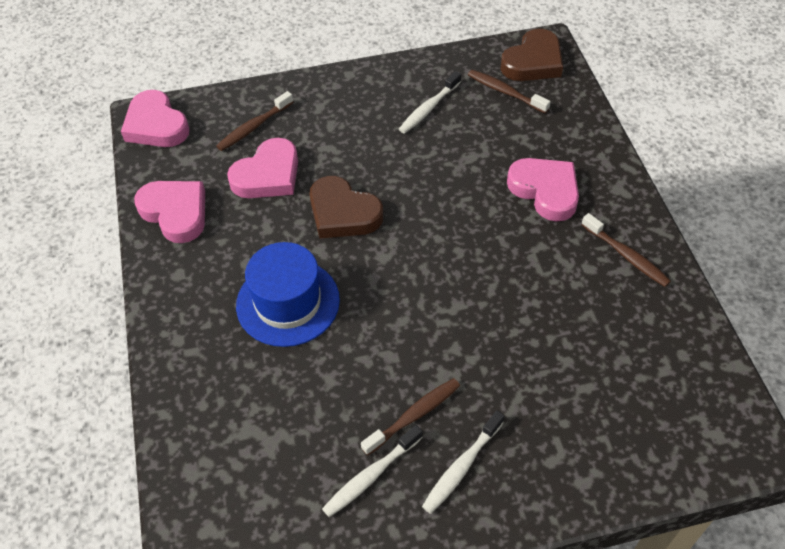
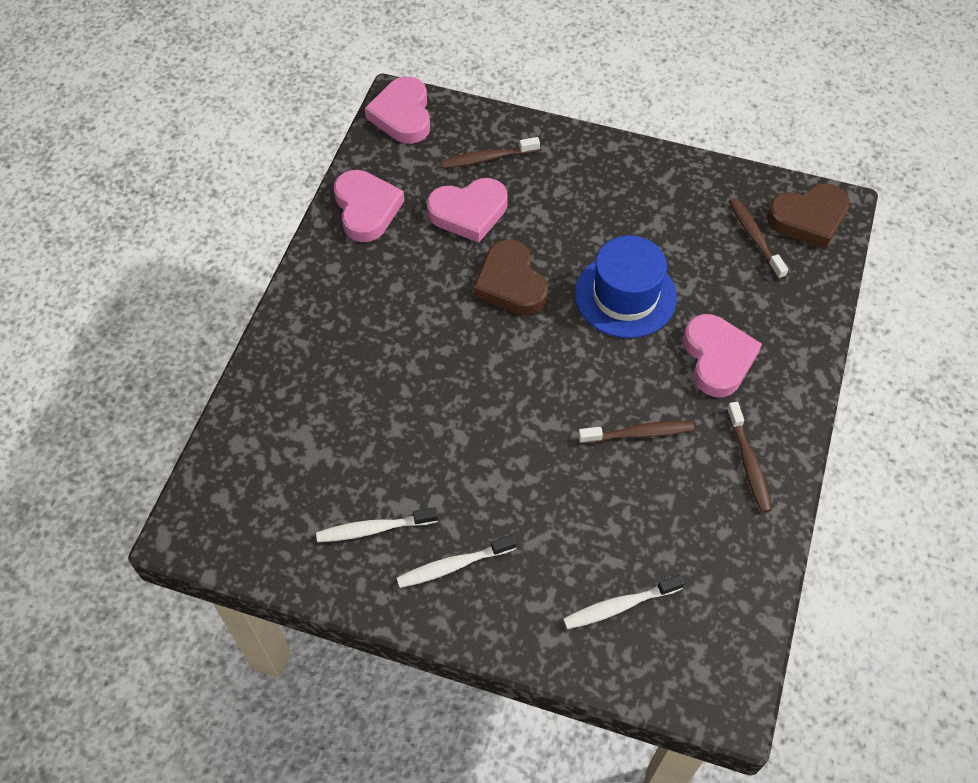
camera: 30 degrees right, 5 degrees up
(288, 302) = (407, 341): blue hat -> blue hat (625, 295)
(414, 415) = (445, 499): brown toothbrush -> brown toothbrush (639, 433)
(428, 108) = (665, 218): white toothbrush -> white toothbrush (619, 606)

